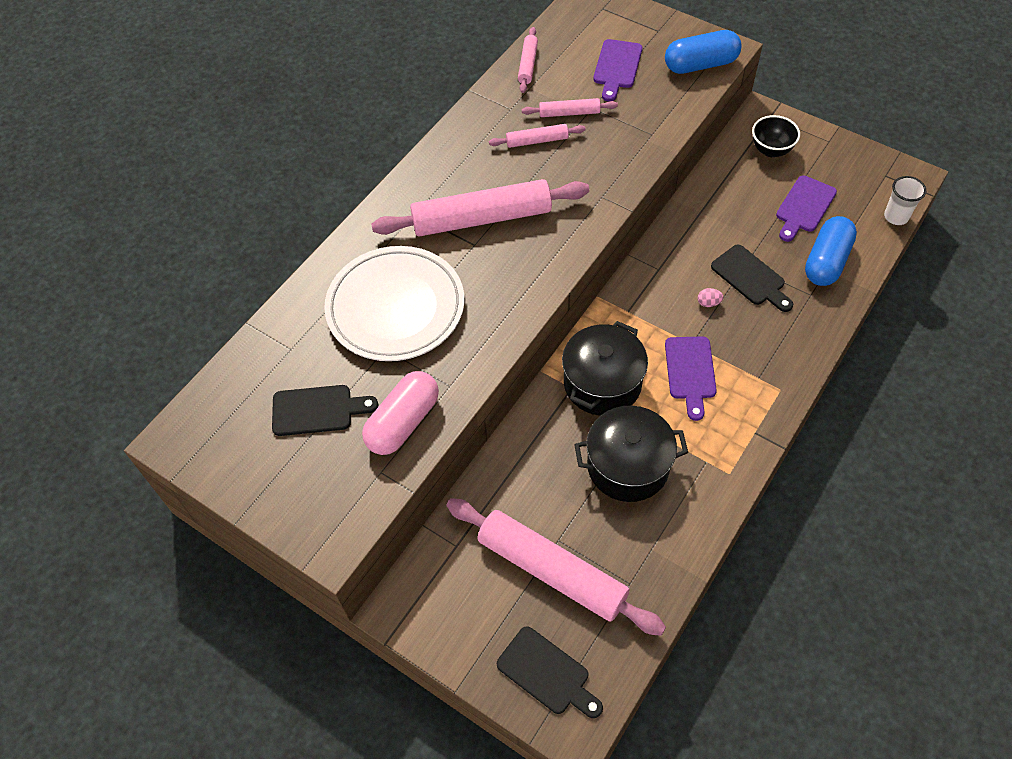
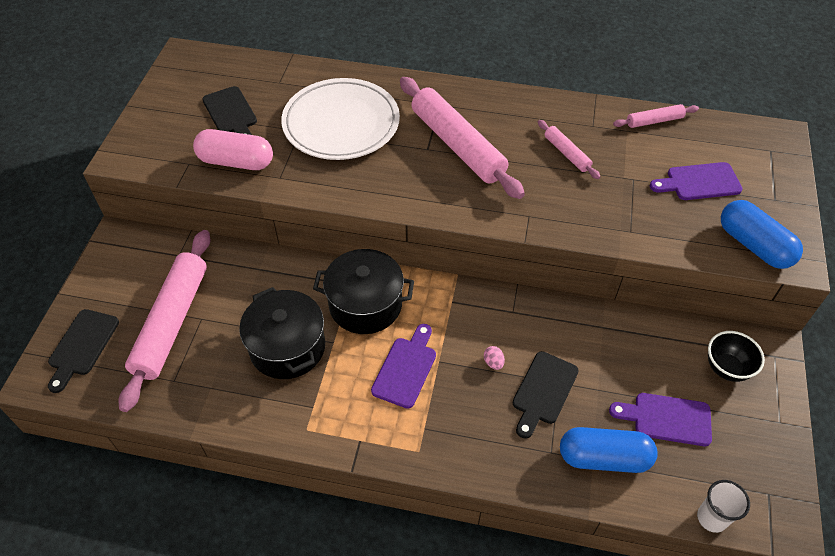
camera: 65 degrees right, 5 degrees down
(569, 113) = (615, 165): pink rolling pin -> none
(690, 372) = (406, 368): purple cutting board -> purple cutting board turned 135 degrees clockwise

